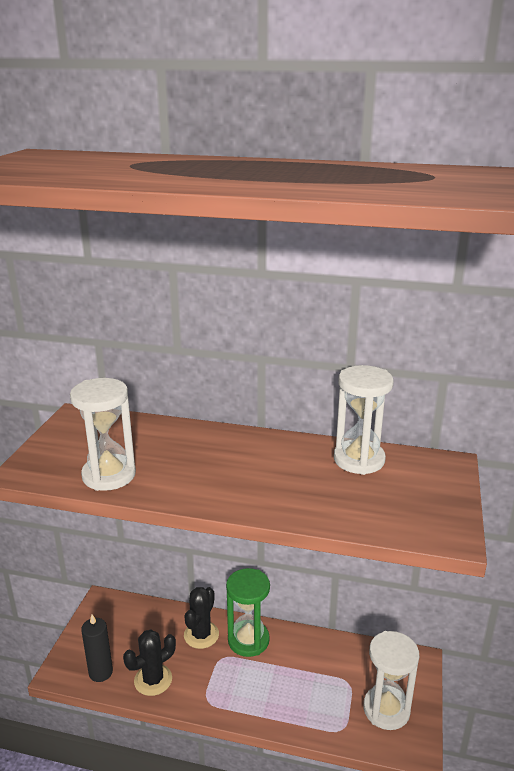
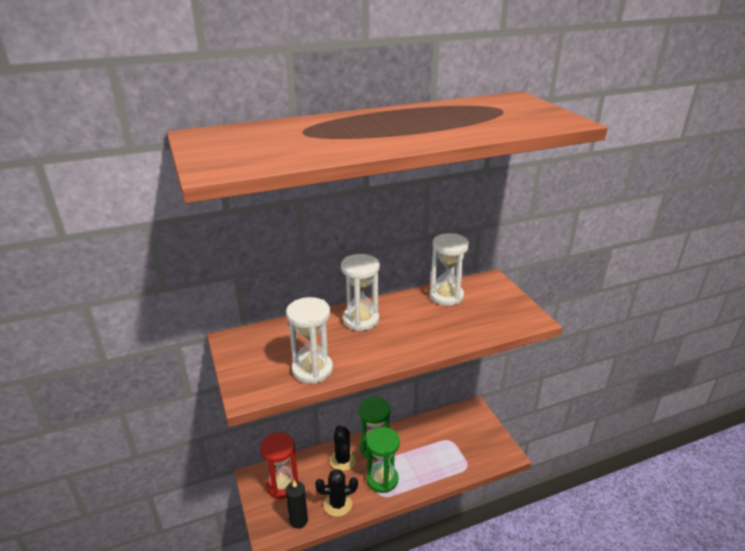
camera: 35 degrees left, 5 degrees up
(119, 626) = (282, 485): none -> red hourglass
(153, 680) = (338, 504): black cactus -> black cactus turned 60 degrees clockwise
(224, 682) = (382, 479): none -> green hourglass
(386, 709) = (480, 443): white hourglass -> white hourglass (361, 320)

